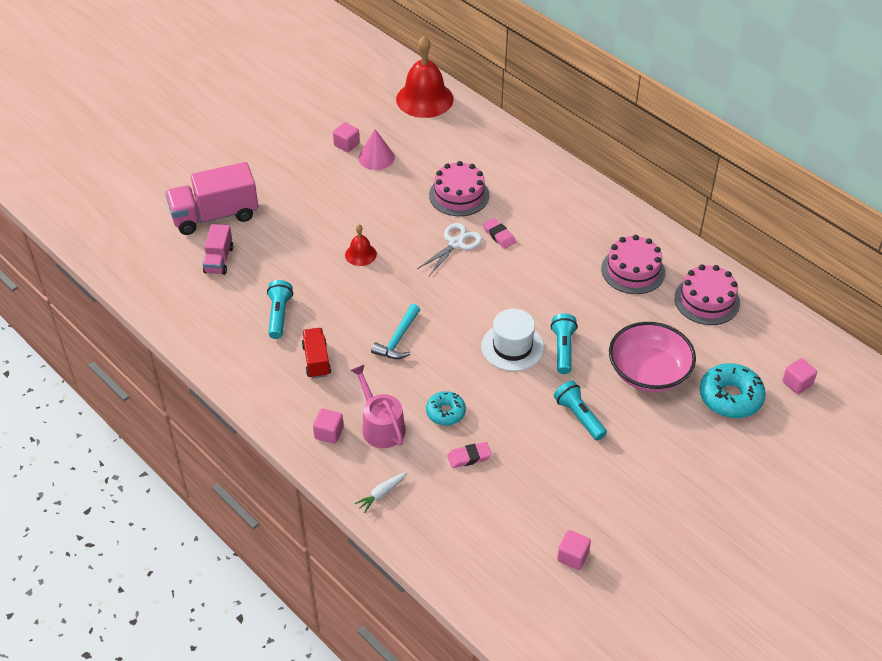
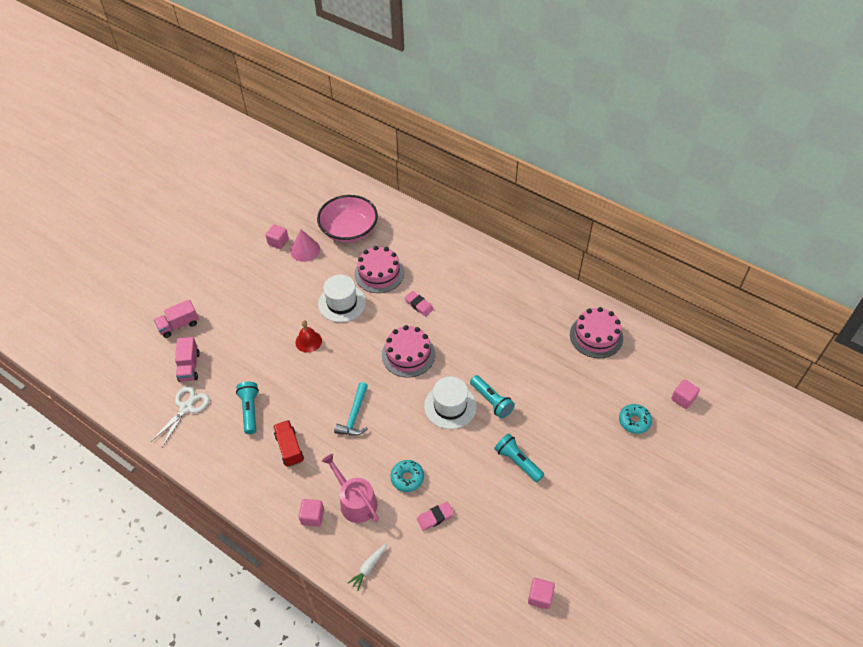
camera: 10 degrees left, 5 degrees up
(215, 215) = (179, 325): pink truck -> pink truck, size x0.55
(408, 220) = (342, 303): none -> white hat
(424, 99) = (334, 191): red bell -> none
(456, 243) = (385, 318): white scissors -> white scissors (186, 407)
(563, 349) = (491, 401): turquoise flashlight -> turquoise flashlight turned 150 degrees clockwise
(633, 270) = (532, 319): pink cake -> pink cake (408, 354)
(648, 372) = (564, 410): pink bowl -> pink bowl (349, 230)
(730, 397) = (634, 421): turquoise donut -> turquoise donut, size x0.61

